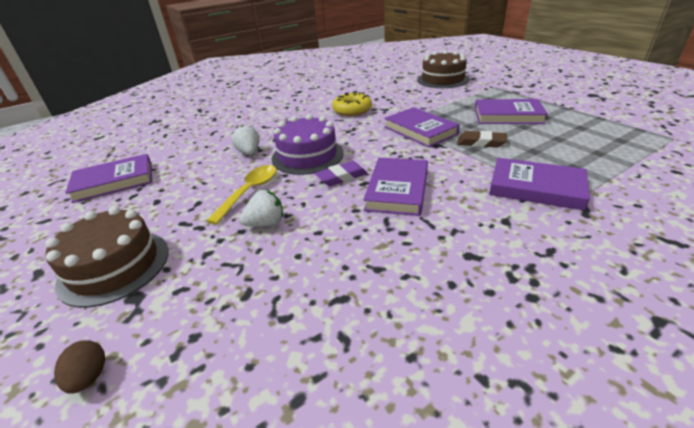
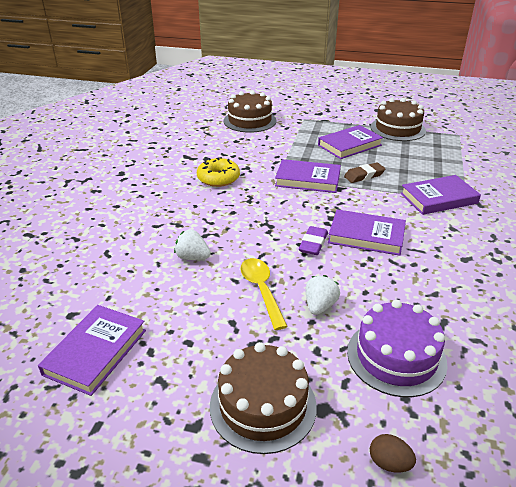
camera: 45 degrees left, 0 degrees up
(307, 156) = (254, 237): purple cake -> purple cake (396, 357)
(397, 190) = (366, 236): purple book -> purple book turned 45 degrees counterclockwise
(590, 115) = (397, 129): none -> brown cake

